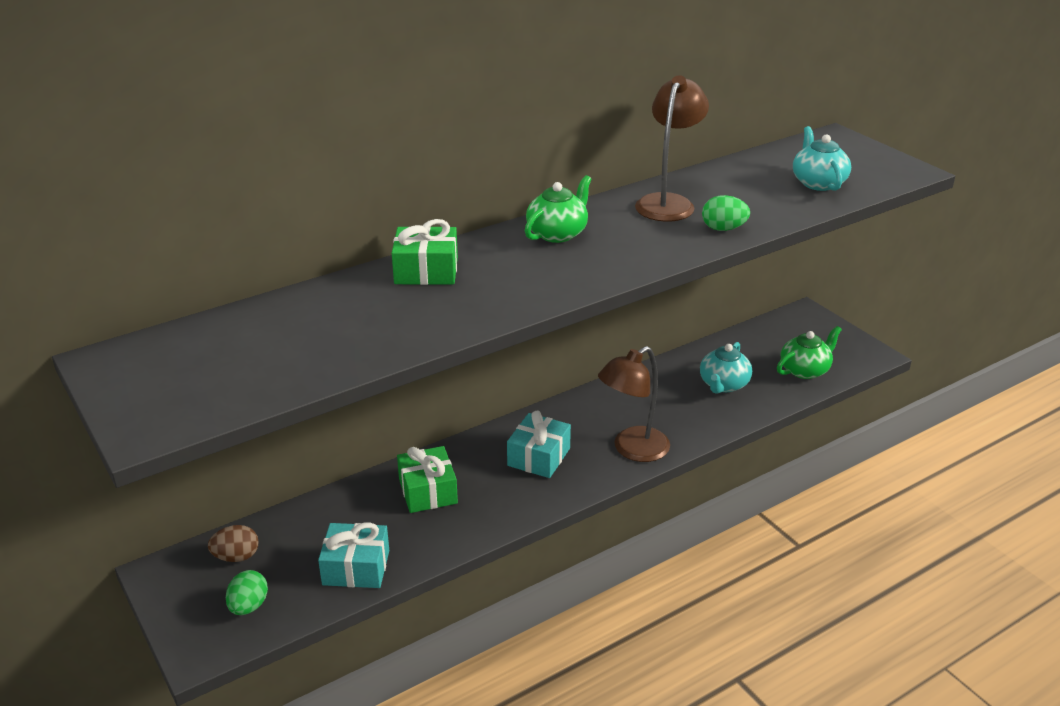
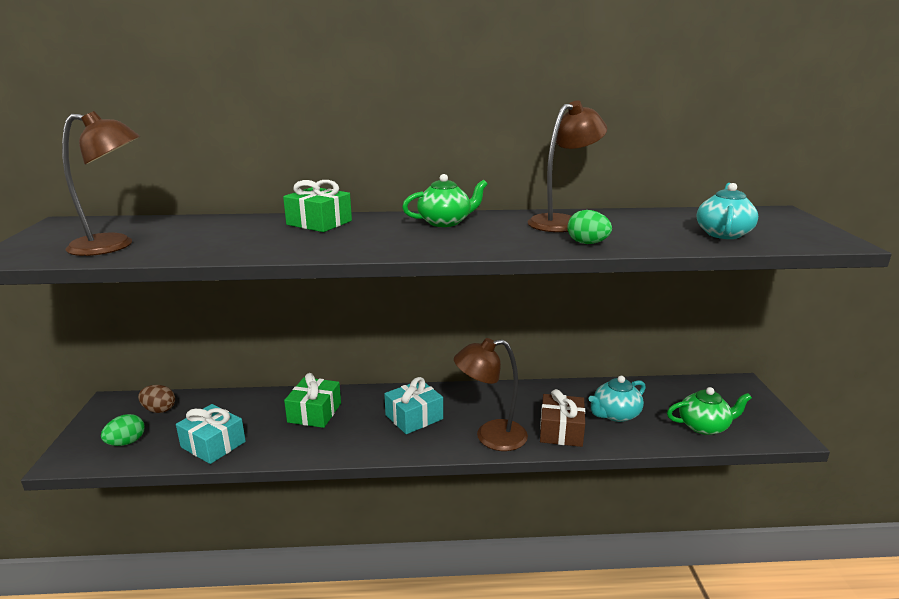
camera: 30 degrees right, 10 degrees down
(249, 374) = (114, 246): none -> brown lamp
(690, 419) = (561, 431): none -> brown gift

